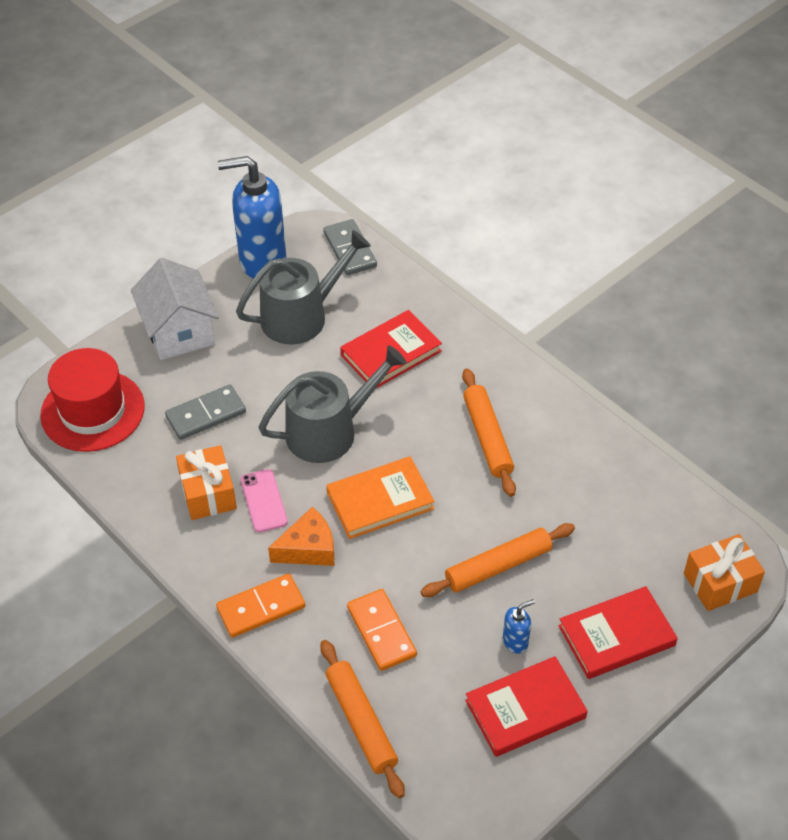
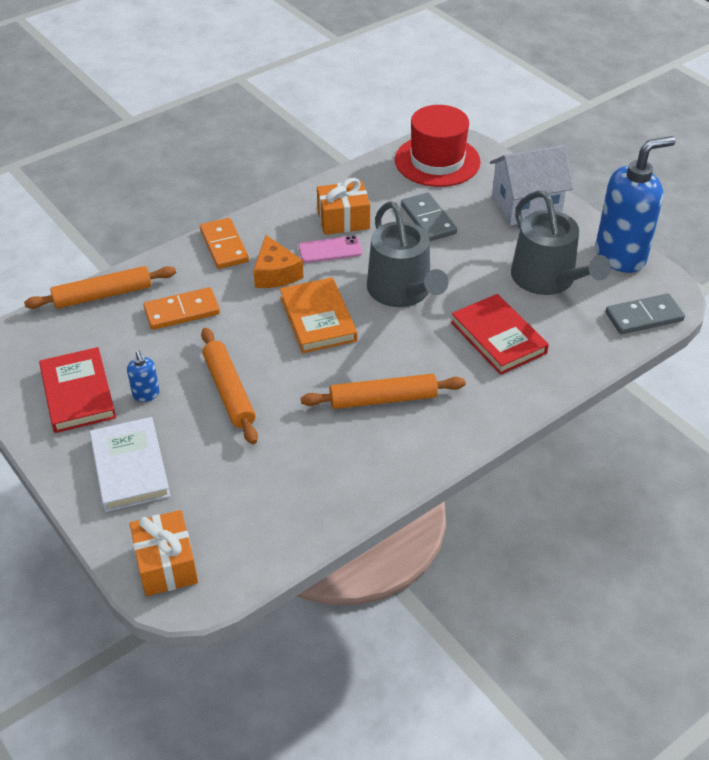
camera: 95 degrees right, 5 degrees down
(262, 261) = (620, 256): blue soap dispenser -> blue soap dispenser turned 60 degrees clockwise
(616, 636) = (130, 467): red book -> white book

